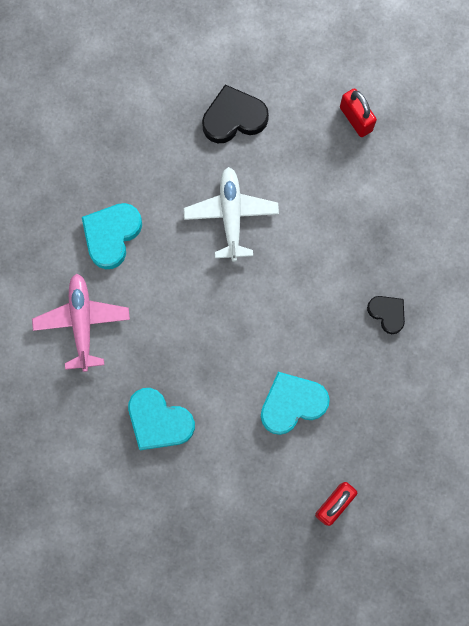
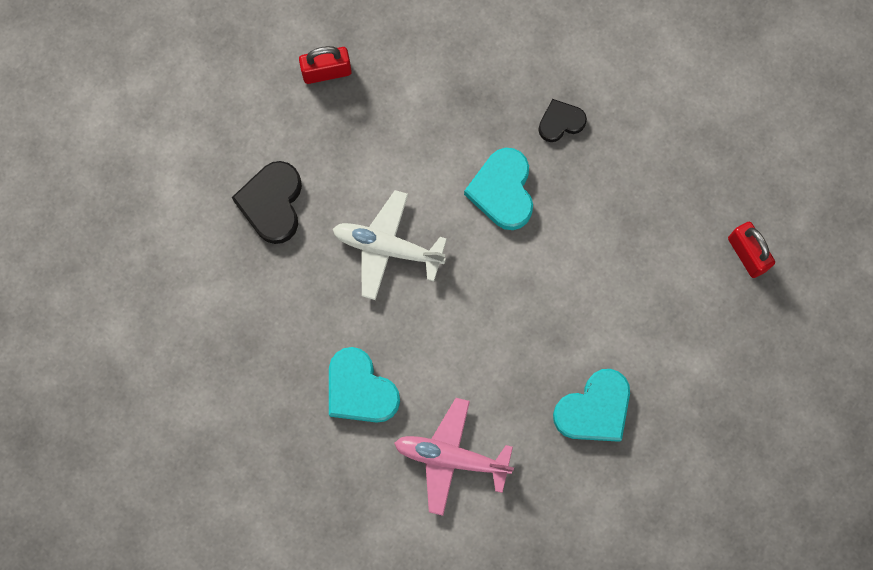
camera: 70 degrees left, 0 degrees up
(292, 403) = (624, 259): turquoise heart -> turquoise heart (502, 191)

